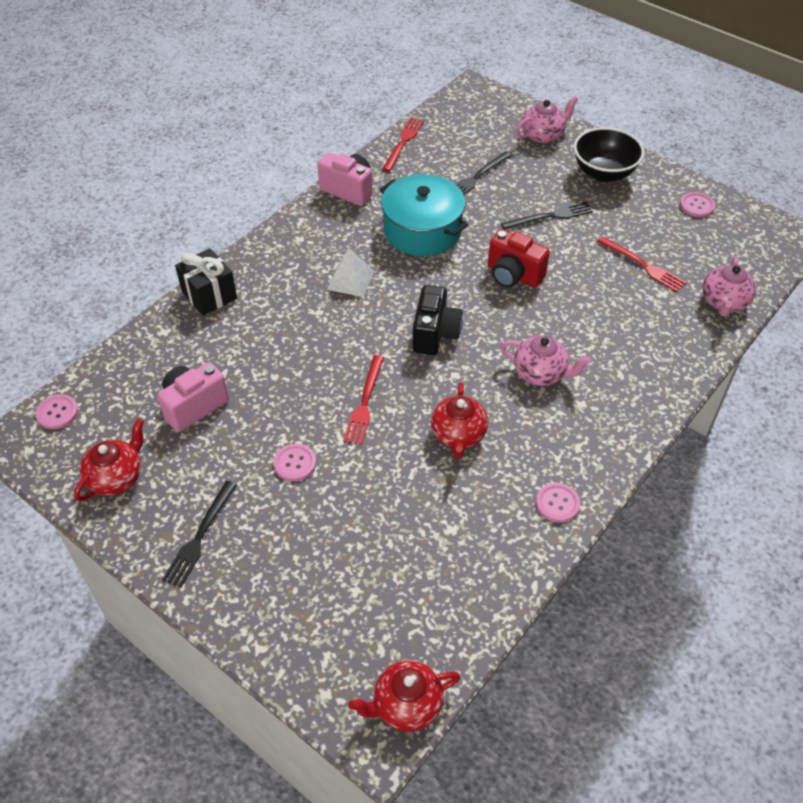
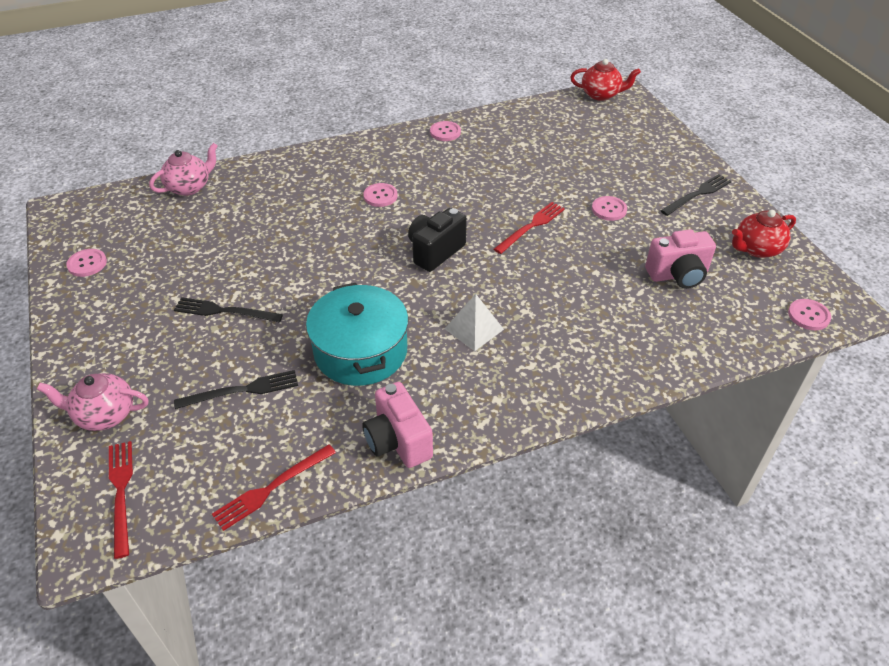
camera: 150 degrees left, 5 degrees down
(209, 295) = (629, 372): black gift -> none
(458, 435) = (477, 184): red teapot -> none
(513, 275) = (322, 271): red camera -> none
(540, 373) = (380, 196): pink teapot -> pink button
(603, 173) = (114, 334): black bowl -> none
(643, 265) = (207, 235): red fork -> red fork (121, 493)

